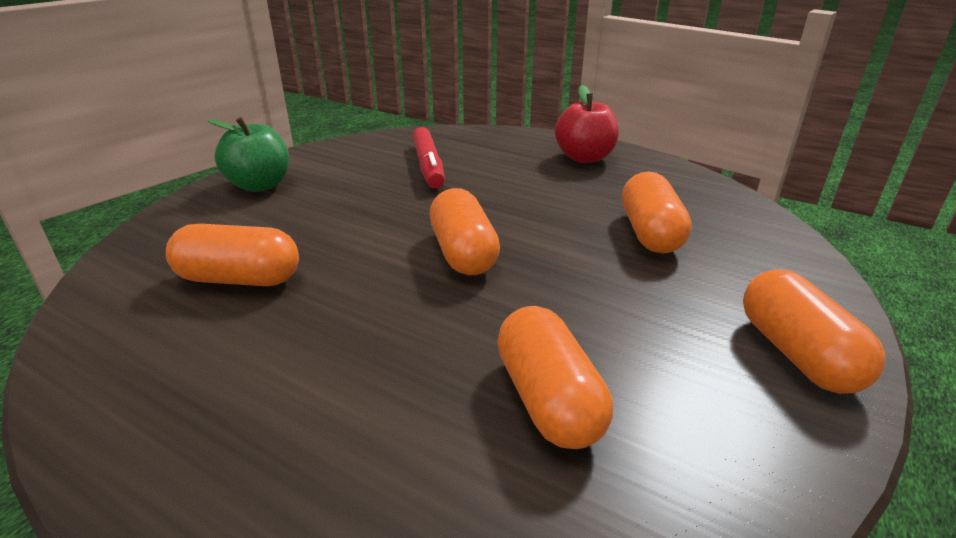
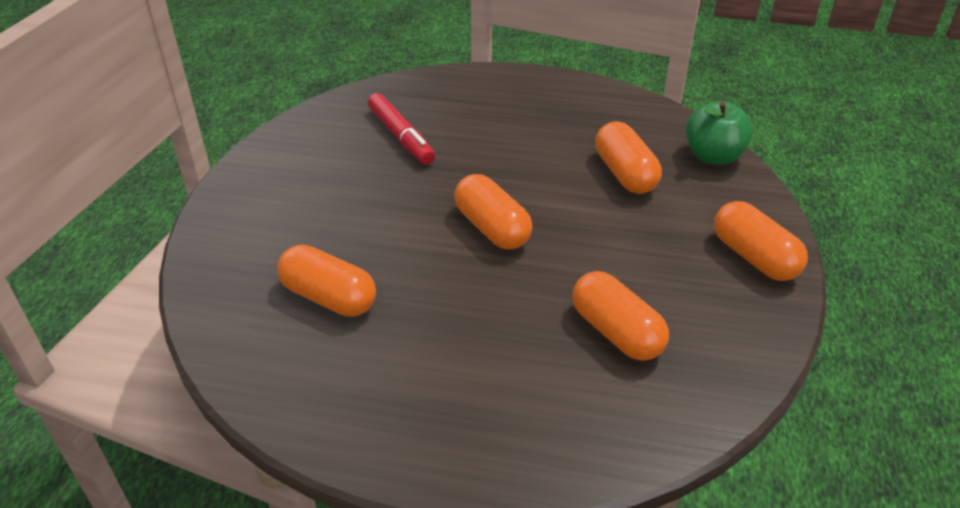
camera: 20 degrees left, 10 degrees up
(239, 278) = (329, 297): orange capsule -> orange capsule turned 45 degrees clockwise
(260, 185) = (257, 195): green apple -> green apple (713, 156)
(584, 157) = (536, 96): red apple -> none

